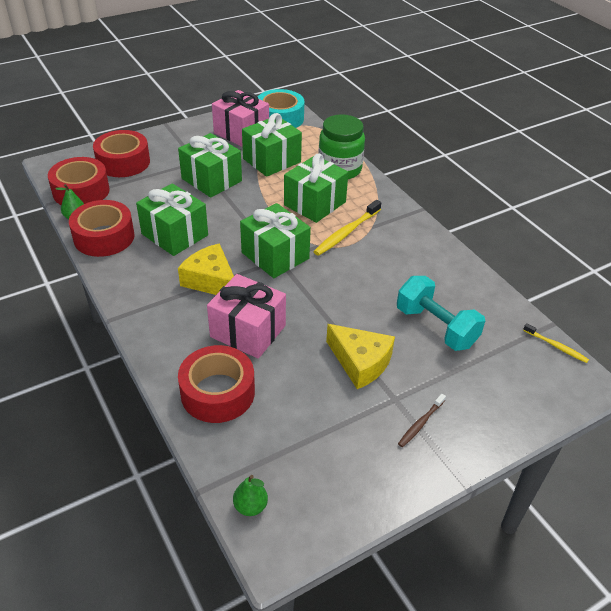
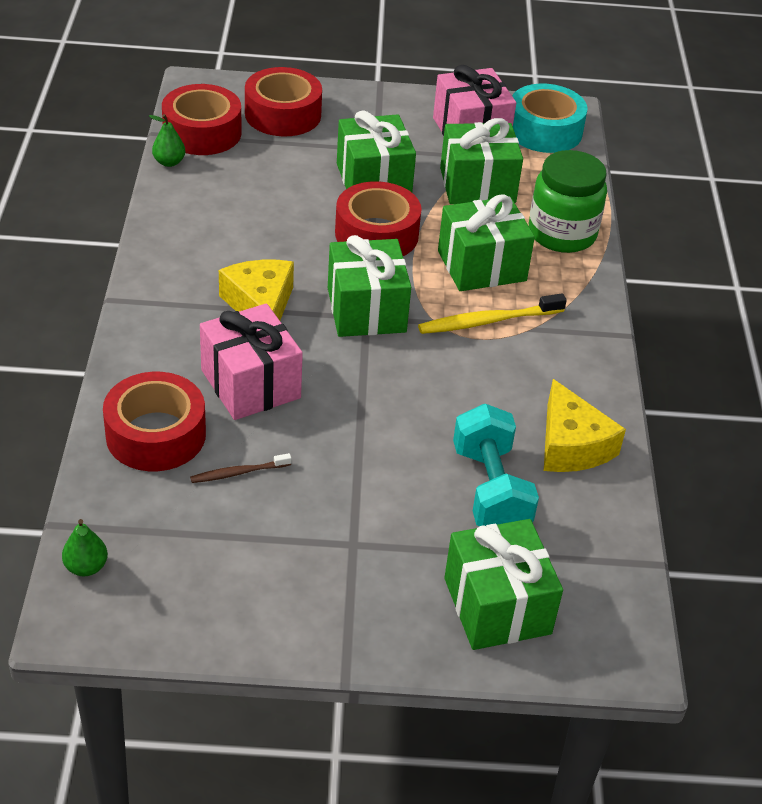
camera: 30 degrees right, 0 degrees up
(104, 237) = (182, 200): red tape -> red tape (376, 234)
(175, 234) = (266, 231): green gift -> green gift (497, 606)
(360, 362) = (351, 483): yellow cheese -> yellow cheese (571, 445)
(420, 424) = (356, 586): brown toothbrush -> brown toothbrush (238, 473)
(556, 346) = (634, 593): yellow toothbrush -> none

